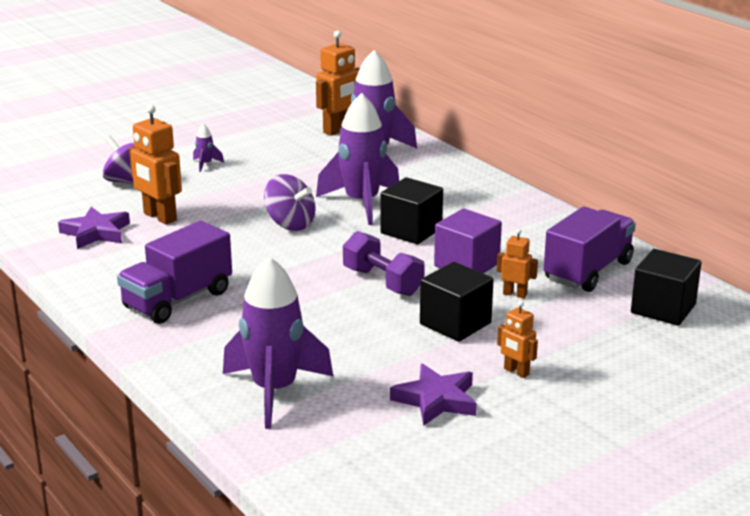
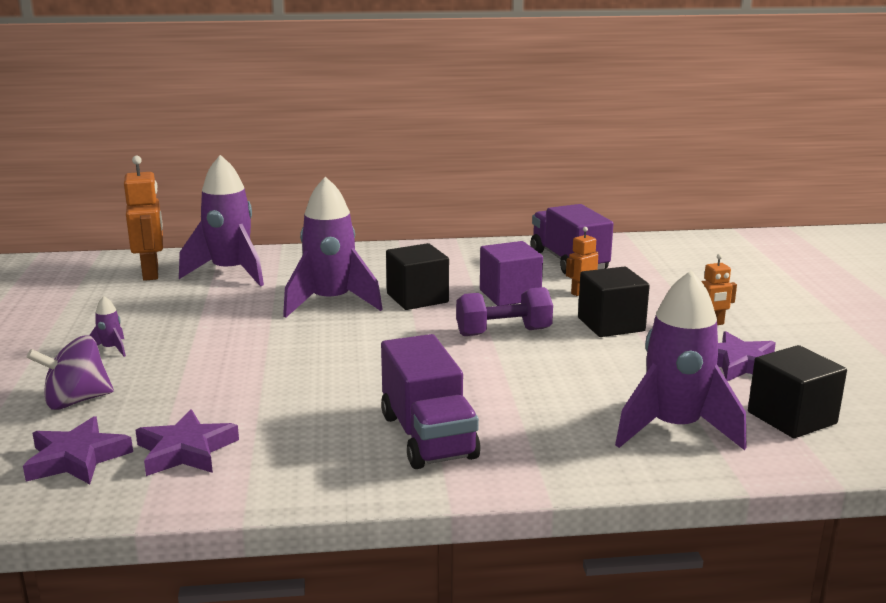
camera: 60 degrees left, 5 degrees down
(63, 208) = (77, 458): none -> purple star
(159, 217) = (205, 403): orange robot -> none
(290, 224) = (328, 342): purple spinning top -> none
(663, 309) = (652, 257): black cube -> black cube (791, 418)

